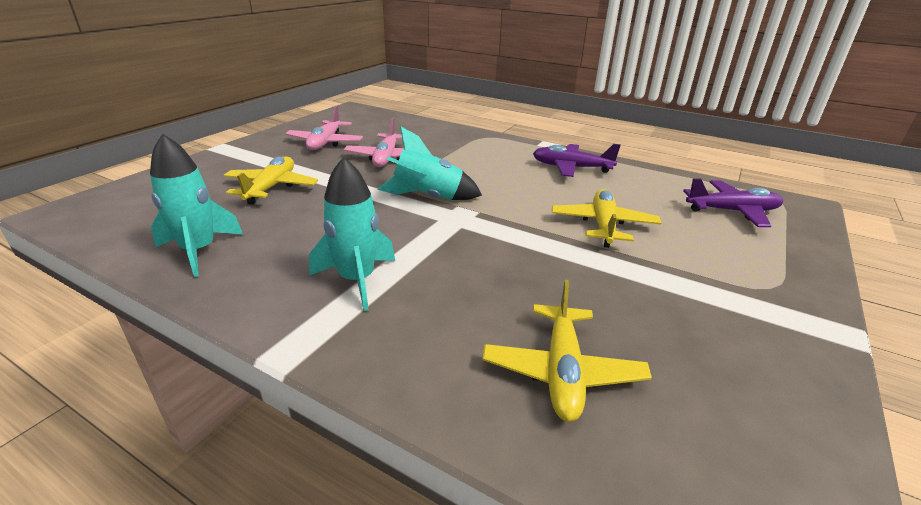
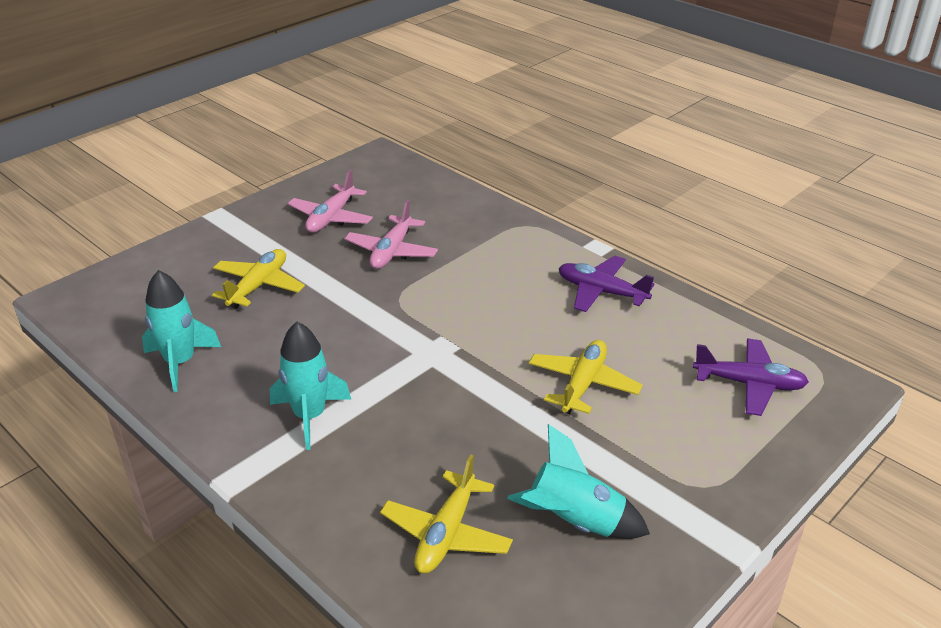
camera: 15 degrees right, 5 degrees up
(428, 197) = (414, 320): turquoise rocket -> turquoise rocket (574, 522)

